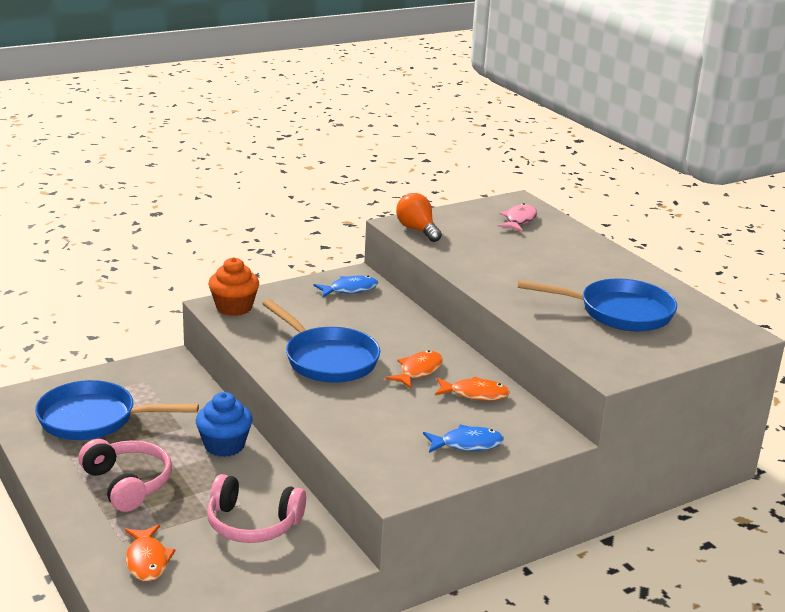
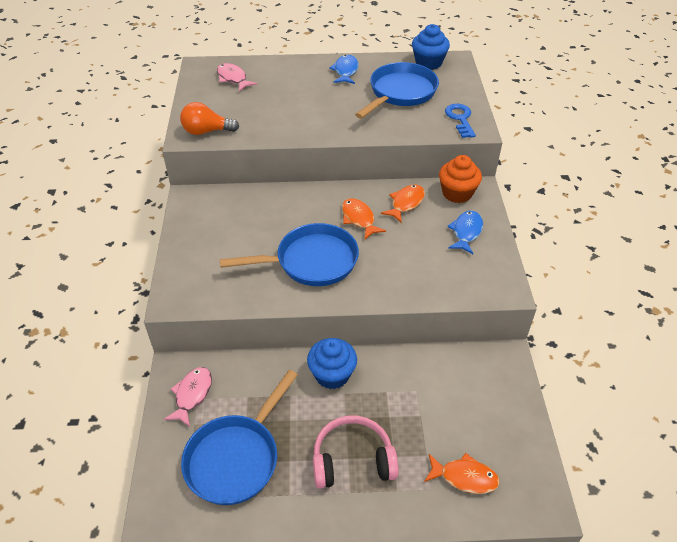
camera: 60 degrees left, 20 degrees up
(148, 377) = (192, 395): none -> pink fish
(234, 307) = (185, 290): orange cupcake -> orange cupcake (457, 193)
(252, 523) = (445, 391): pink headphones -> none
(349, 289) = (210, 209): blue fish -> blue fish (345, 71)
(617, 359) = (460, 119): none -> blue key
(709, 317) = (428, 63): none -> blue cupcake

